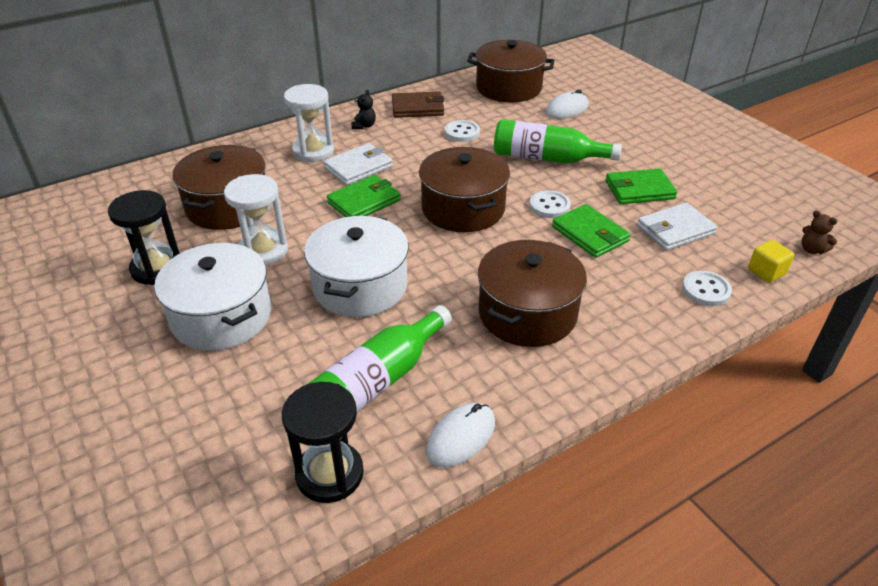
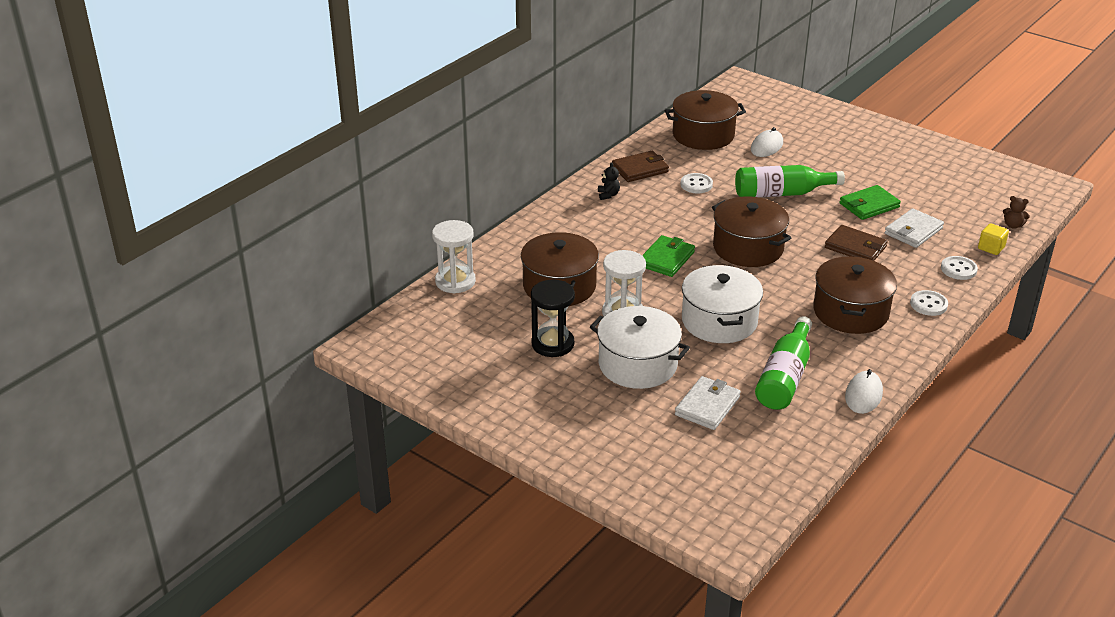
camera: 20 degrees left, 5 degrees down
(313, 151) = (585, 226): white hourglass -> white hourglass (455, 281)
(330, 474) = (799, 434): black hourglass -> none
(358, 167) = (636, 232): white wallet -> white wallet (707, 406)
(549, 206) = (811, 232): white button -> white button (928, 304)
(590, 234) = (855, 247): green wallet -> brown wallet

